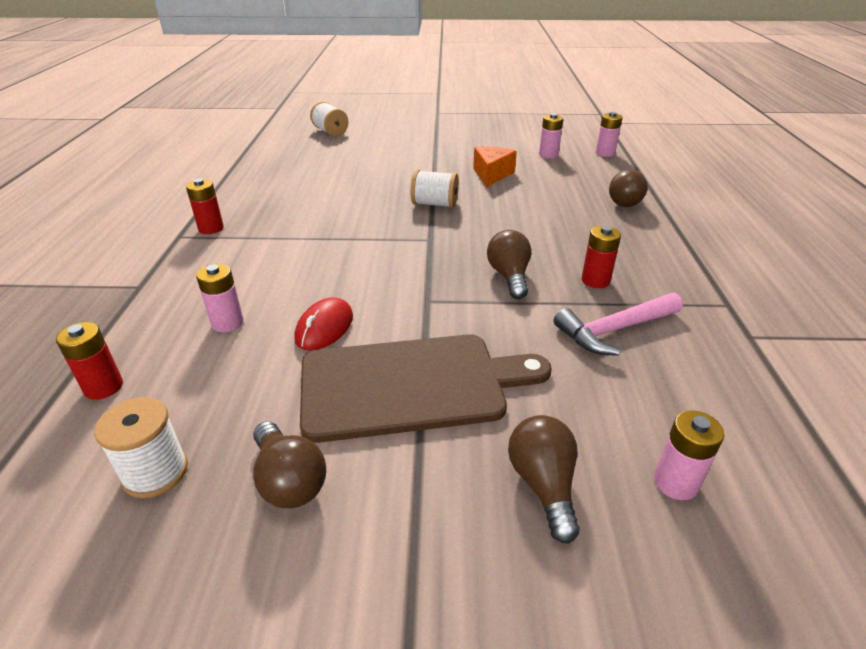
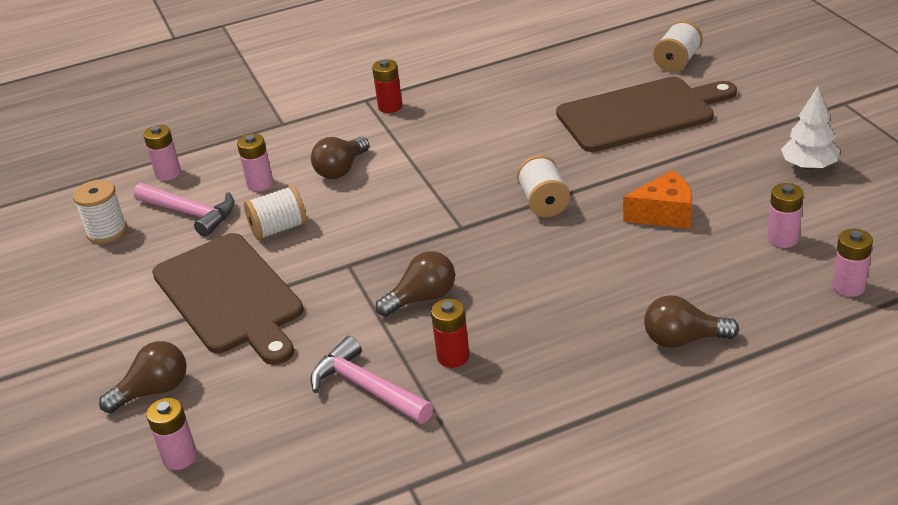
camera: 70 degrees right, 0 degrees up
(103, 387) = (168, 173): red battery -> pink battery
(215, 385) = (190, 213): none -> pink hammer
(289, 480) = (118, 282): brown light bulb -> brown light bulb (341, 169)
(324, 328) = (279, 229): red mouse -> white spool
(372, 154) = (641, 114): none -> brown cutting board
(486, 133) = (809, 166): none -> white tree

